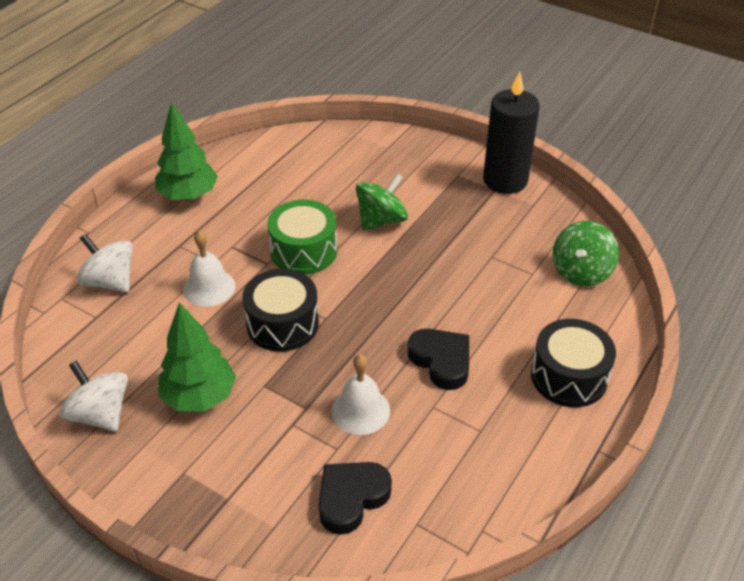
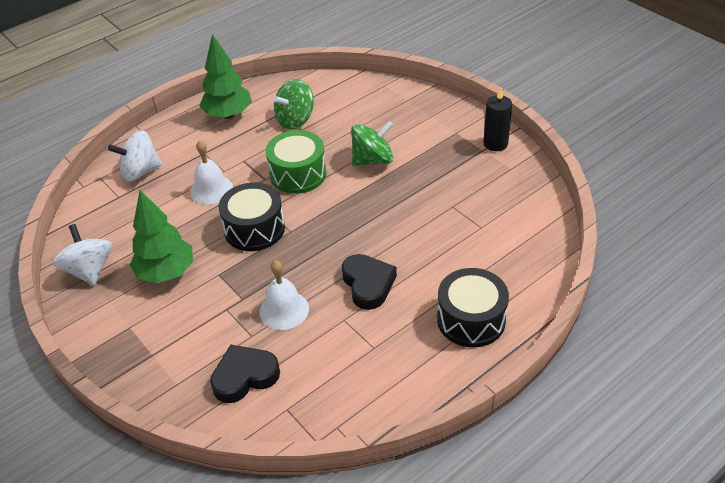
camera: 20 degrees right, 0 degrees up
(110, 281) = (140, 172): white spinning top -> white spinning top turned 75 degrees counterclockwise
(505, 180) = (495, 144): black candle -> black candle, size x0.61
(581, 272) = (525, 233): green spinning top -> green spinning top (295, 120)

